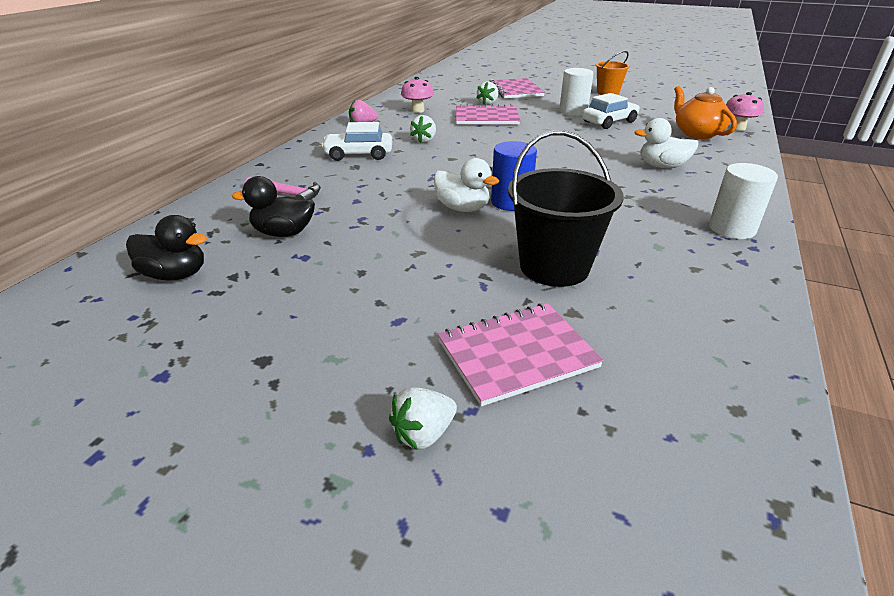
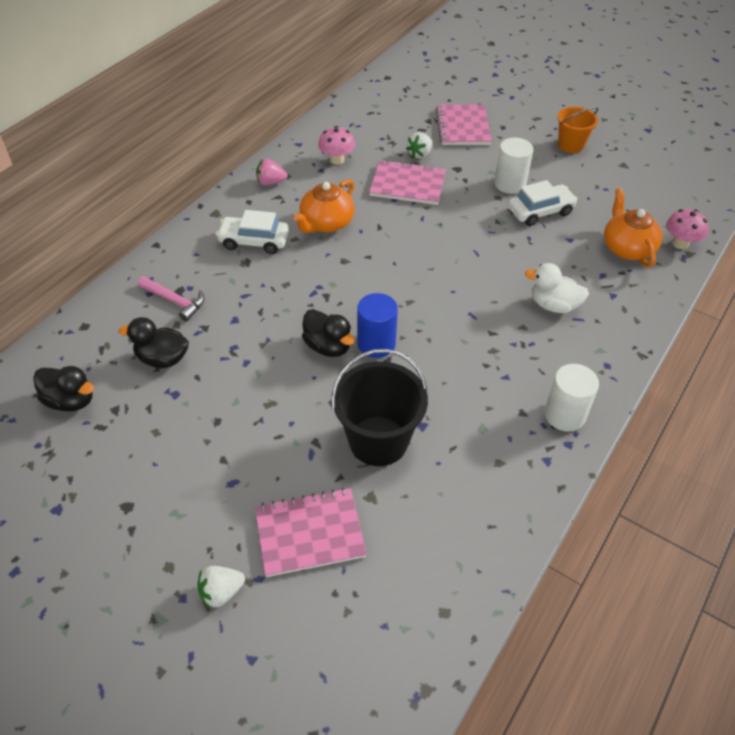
camera: 10 degrees right, 15 degrees up
(424, 140) = (326, 223): white strawberry -> orange teapot
(462, 208) = (328, 346): white duck -> black duck

